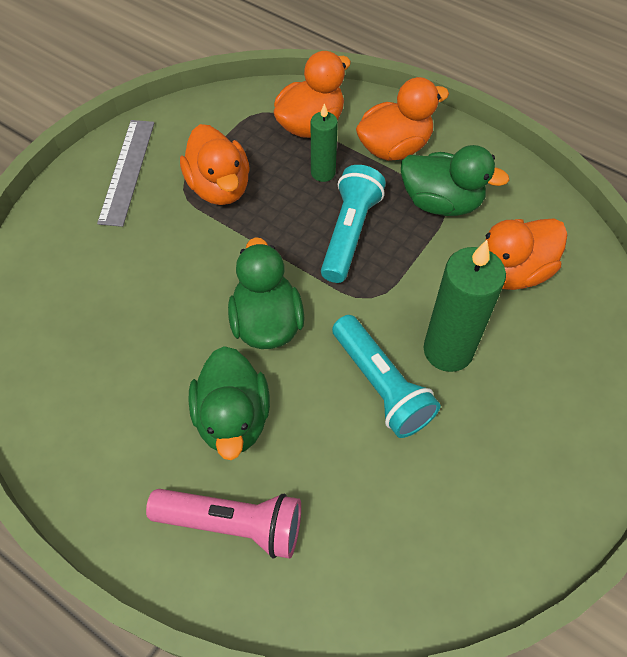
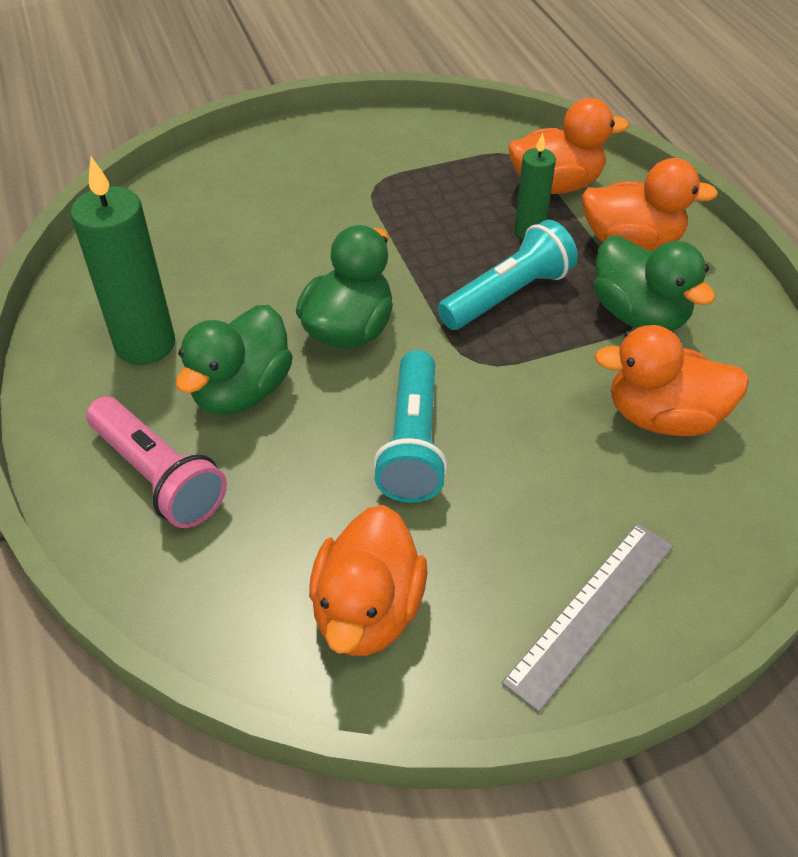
camera: 35 degrees right, 10 degrees down
(127, 171) = (337, 149): grey ruler -> grey ruler (591, 612)
(219, 187) = (411, 198): orange duck -> orange duck (367, 610)
(448, 350) = (516, 451): green candle -> green candle (145, 344)

